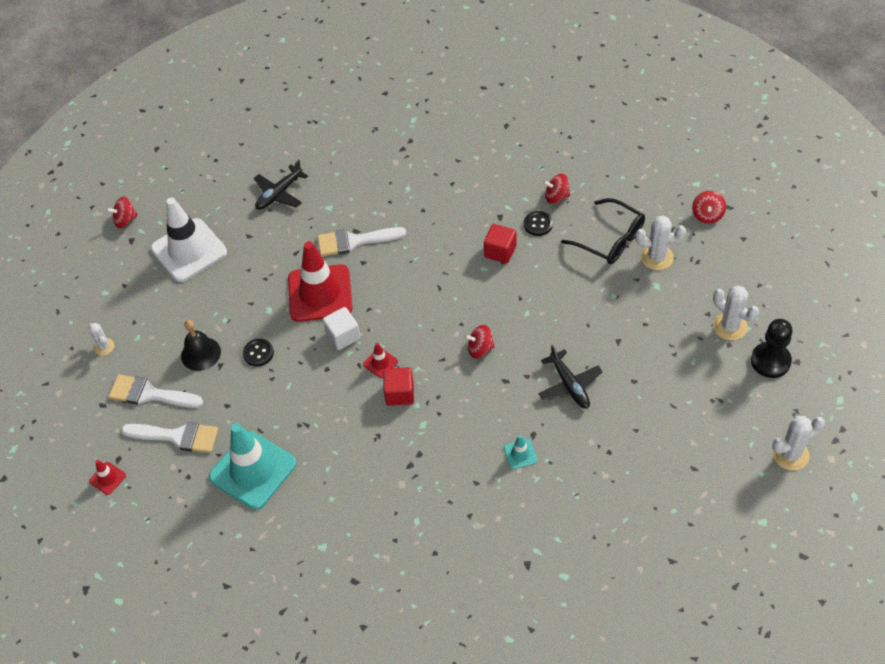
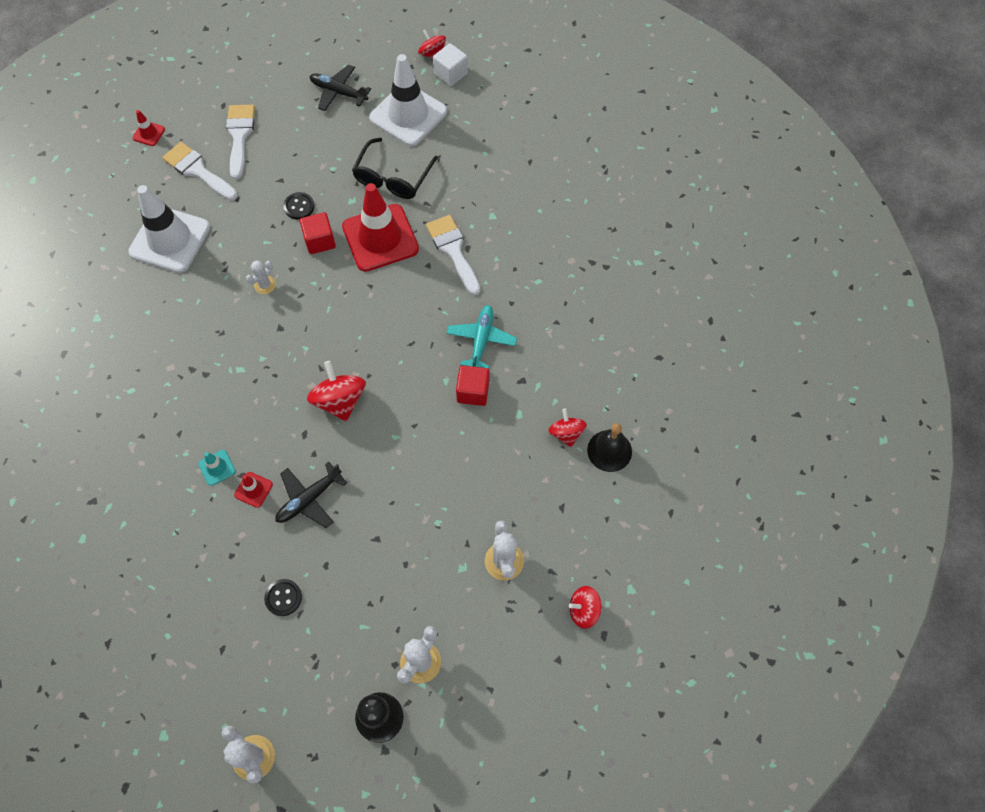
camera: 70 degrees right, 10 degrees up
(104, 347) = (285, 86): white cactus -> white cactus (265, 285)
(177, 436) = (198, 171): white brush -> white brush turned 135 degrees clockwise
(201, 353) = (290, 161): black bell -> black bell (609, 450)
(253, 470) = (170, 240): turquoise traffic cone -> white traffic cone
(279, 194) = (498, 168): black plane -> black plane (338, 92)
(343, 336) = (333, 272): white cube -> white cube (451, 74)
(380, 363) = (306, 313): red traffic cone -> red traffic cone (253, 489)
(399, 393) = (272, 339): red cube -> red cube (320, 241)
(452, 237) = (481, 340): none -> turquoise plane
(480, 349) = (340, 401): red spinning top -> red spinning top, size x1.58
(538, 224) = (521, 422): black button -> black button (283, 598)
(610, 239) = (518, 504): black glasses -> black glasses (392, 178)

